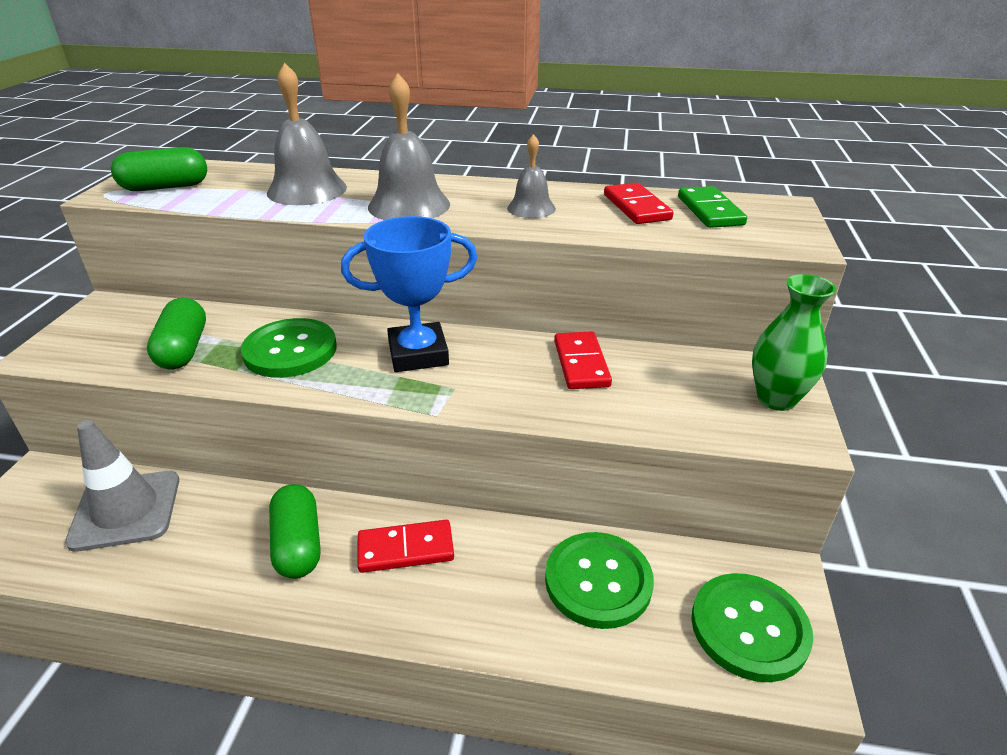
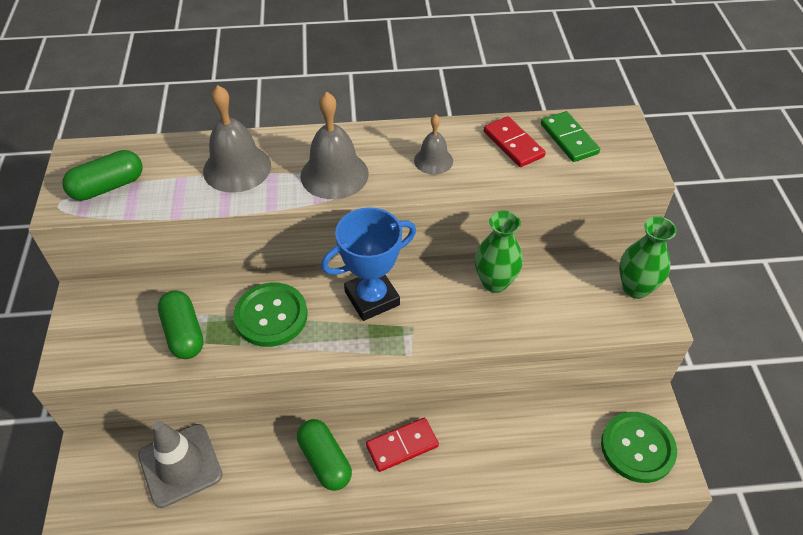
camera: 15 degrees left, 15 degrees up
(581, 363) = (495, 282): red domino -> green vase
(598, 581) = (537, 438): green button -> none

